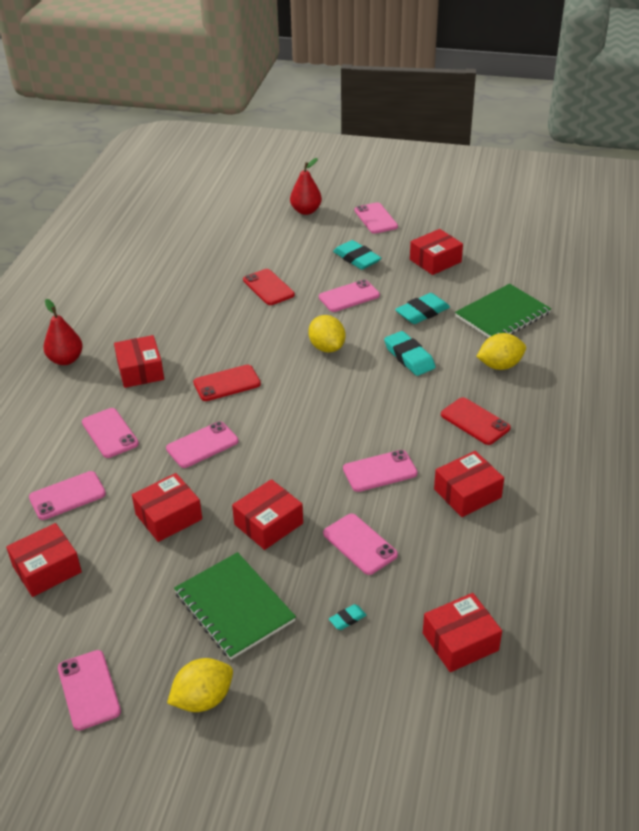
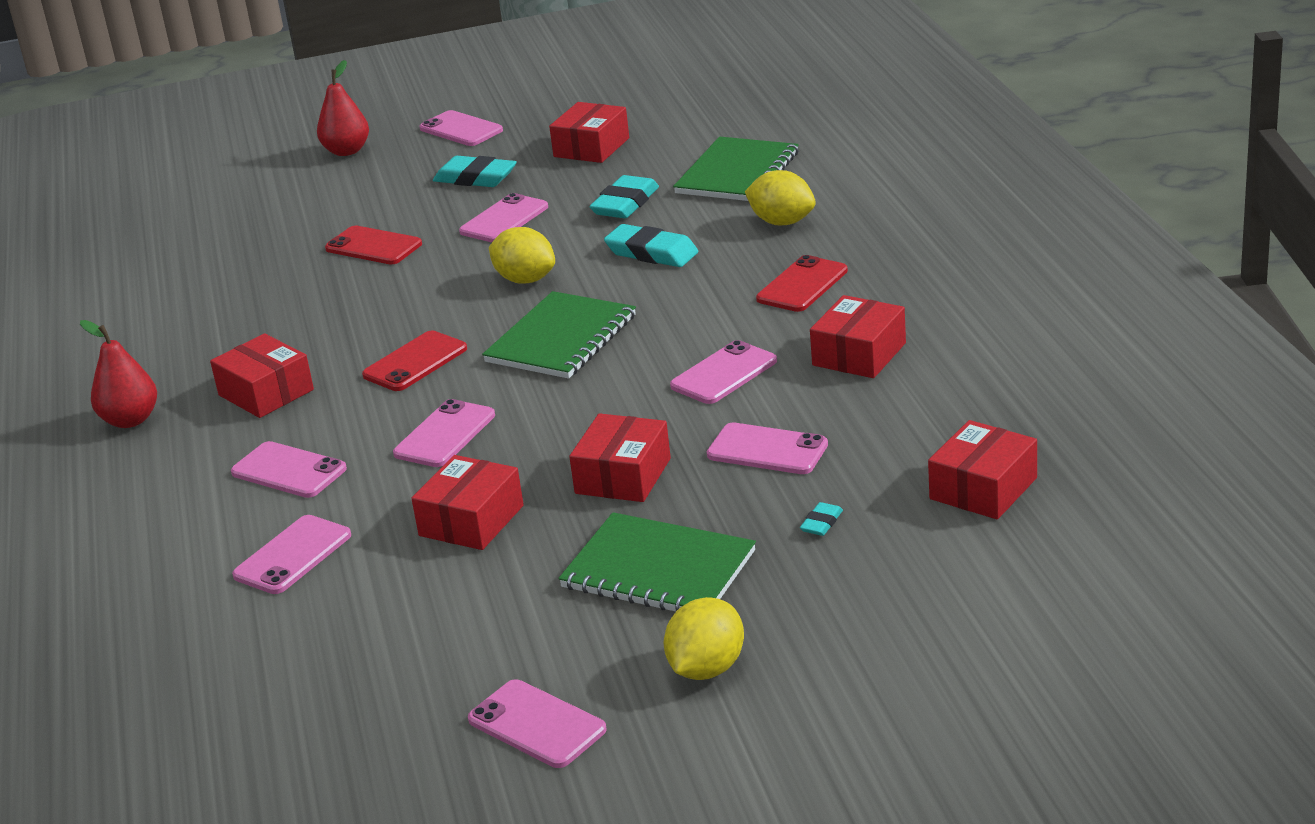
camera: 25 degrees left, 10 degrees down
(47, 569) = (343, 637): red box -> none
(313, 401) = (561, 339): none -> green notebook
(475, 421) = (802, 285): red phone -> red phone turned 75 degrees counterclockwise
(500, 365) = (782, 222): yellow lemon -> yellow lemon turned 75 degrees clockwise

